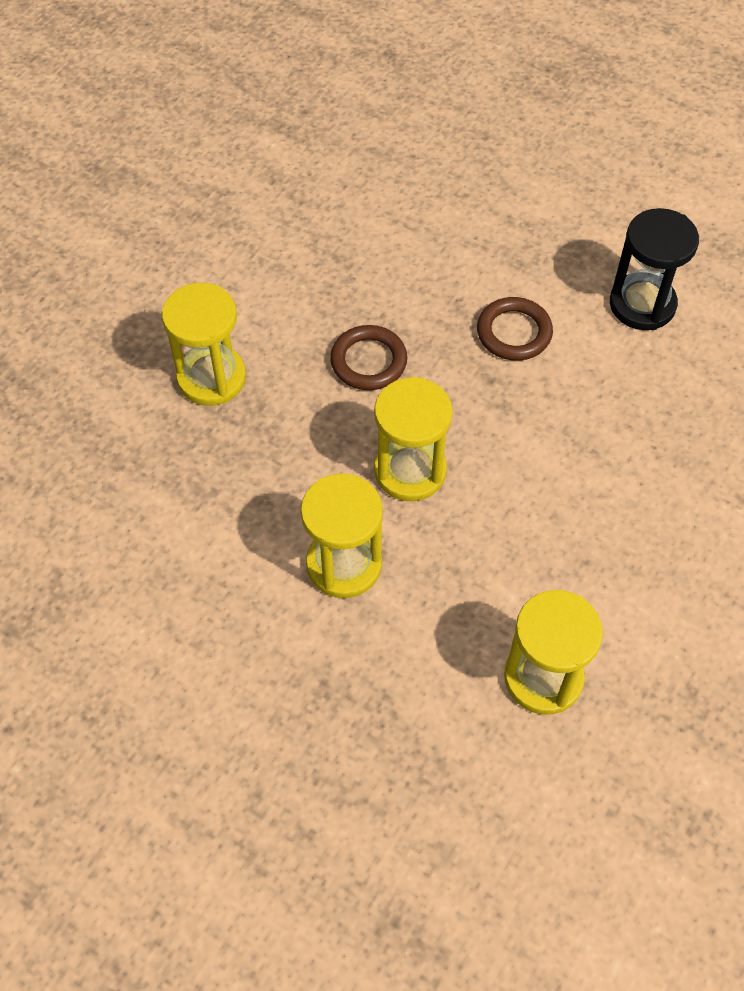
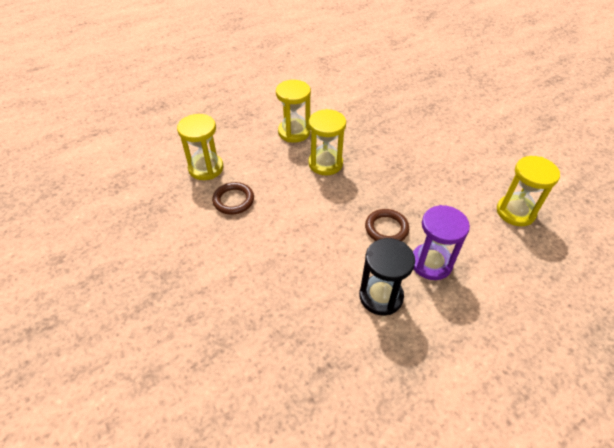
camera: 115 degrees right, 10 degrees down
(211, 378) = (406, 122): yellow hourglass -> yellow hourglass (515, 212)
(368, 361) = (393, 170): brown ring -> brown ring (233, 200)
(546, 263) = (431, 263): none -> purple hourglass

